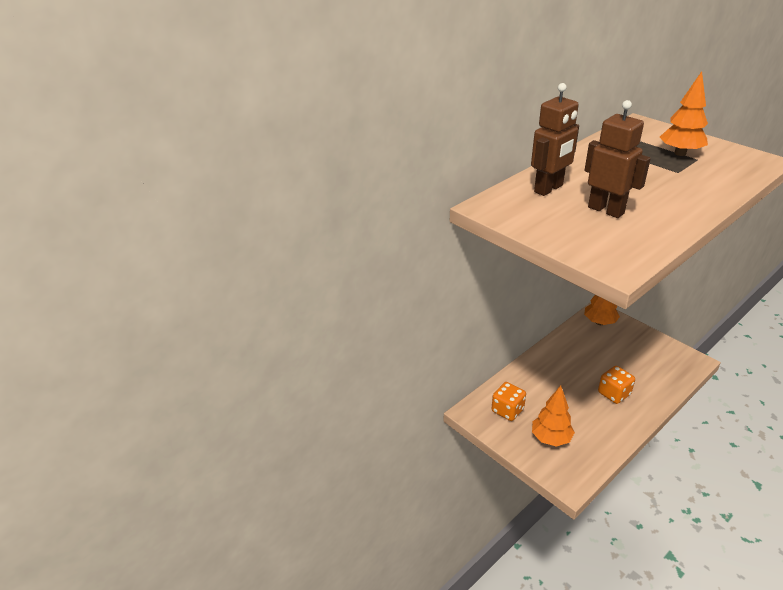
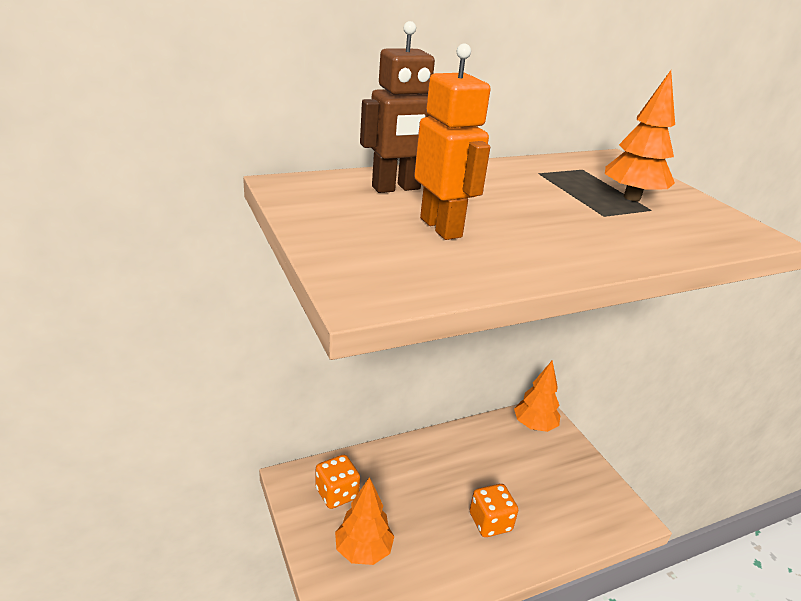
camera: 15 degrees right, 5 degrees down
(606, 210) = (441, 227): brown robot -> orange robot

